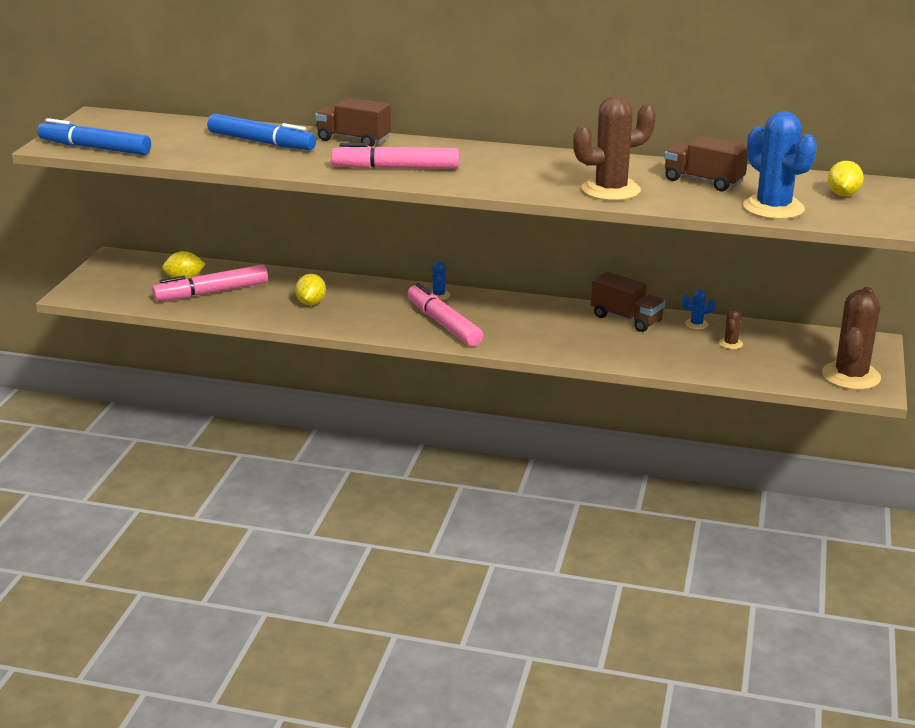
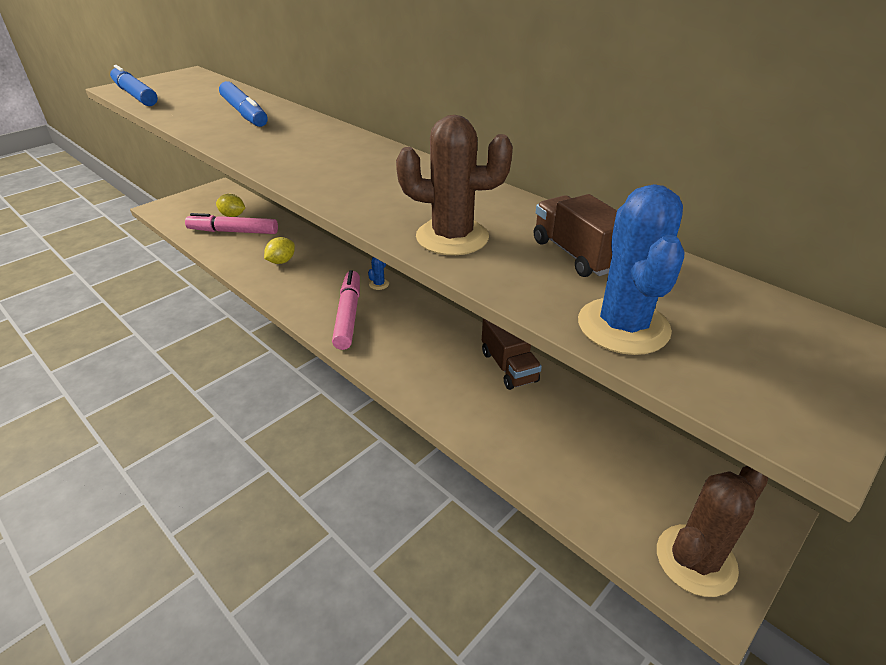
camera: 30 degrees right, 10 degrees up
(354, 140) = (313, 125): brown truck -> none
(396, 168) = (296, 159): pink marker -> none
(696, 324) = (572, 399): blue cactus -> none
(730, 344) = (586, 442): brown cactus -> none
(843, 194) = (756, 333): yellow lemon -> none

